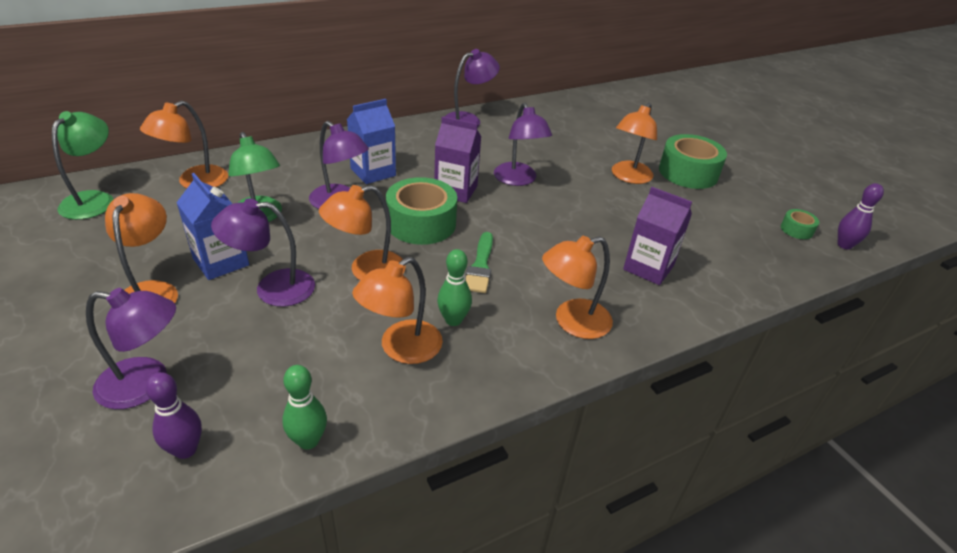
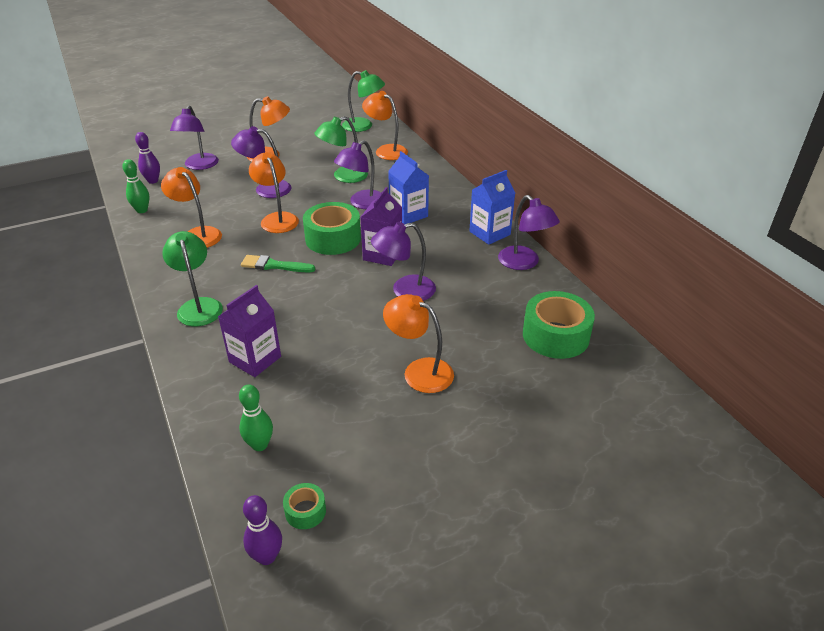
camera: 95 degrees right, 0 degrees up
(221, 262) = (295, 170): blue carton -> blue carton (489, 233)
(272, 288) = (265, 189): purple lamp -> purple lamp turned 75 degrees counterclockwise
(453, 320) = (217, 253): green bowling pin -> green bowling pin (260, 445)
(572, 322) = (198, 306): orange lamp -> green lamp
(688, 173) = (437, 429): green tape -> green tape (555, 335)

